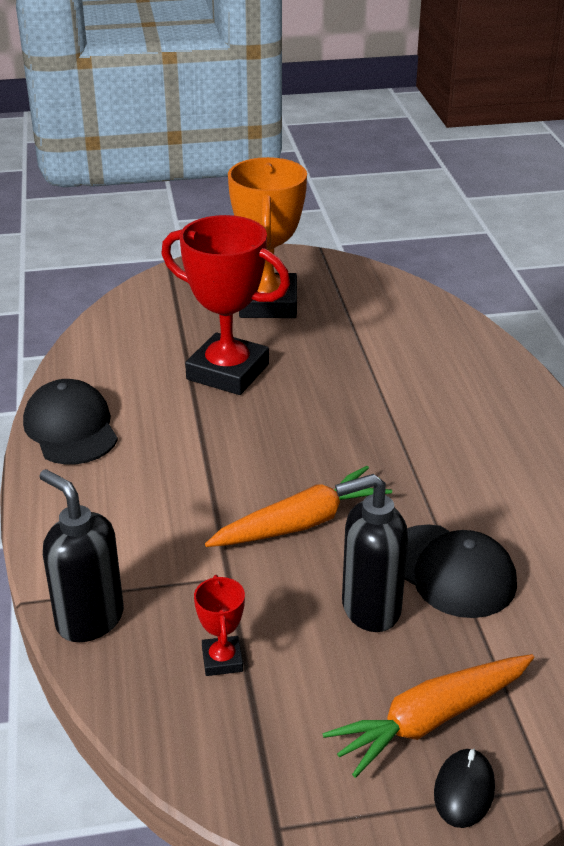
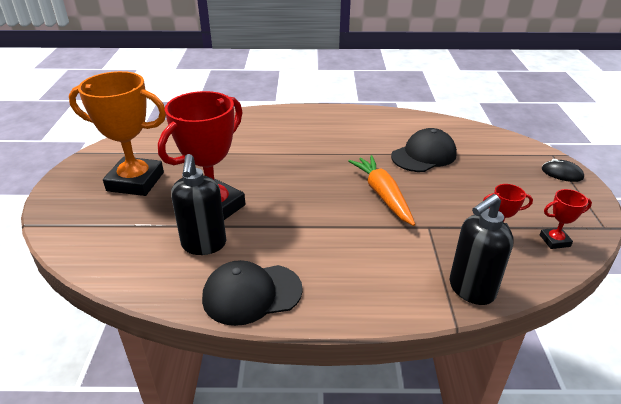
camera: 80 degrees left, 0 degrees up
(220, 738) = (554, 241): none -> red trophy
(369, 609) = (452, 182): black soap dispenser -> black soap dispenser (204, 245)
(430, 720) = (524, 175): orange carrot -> none

